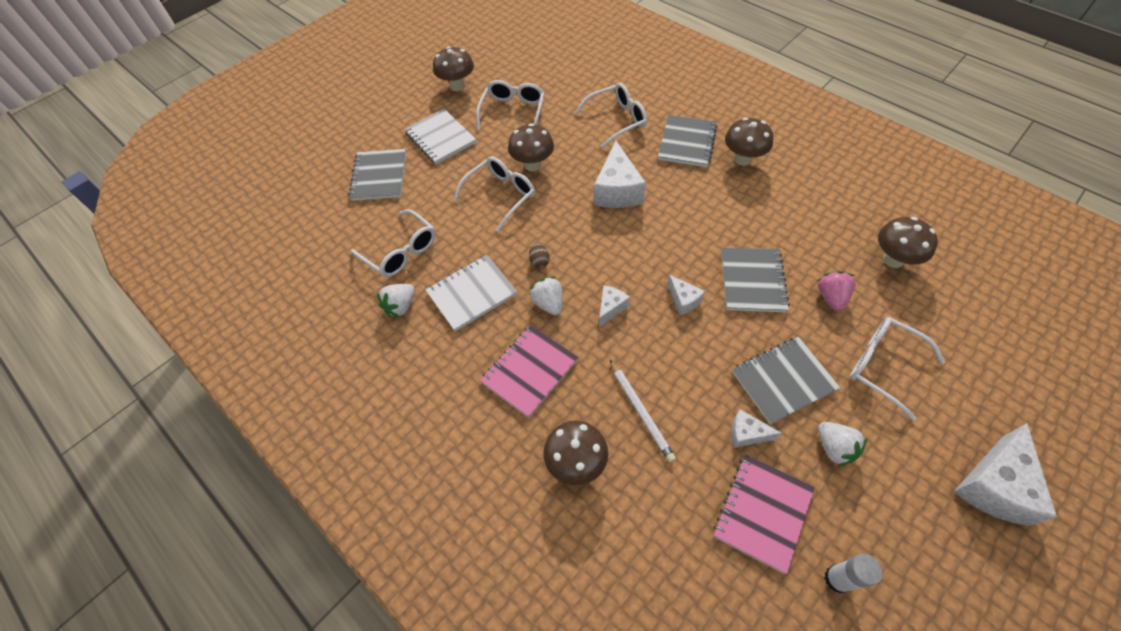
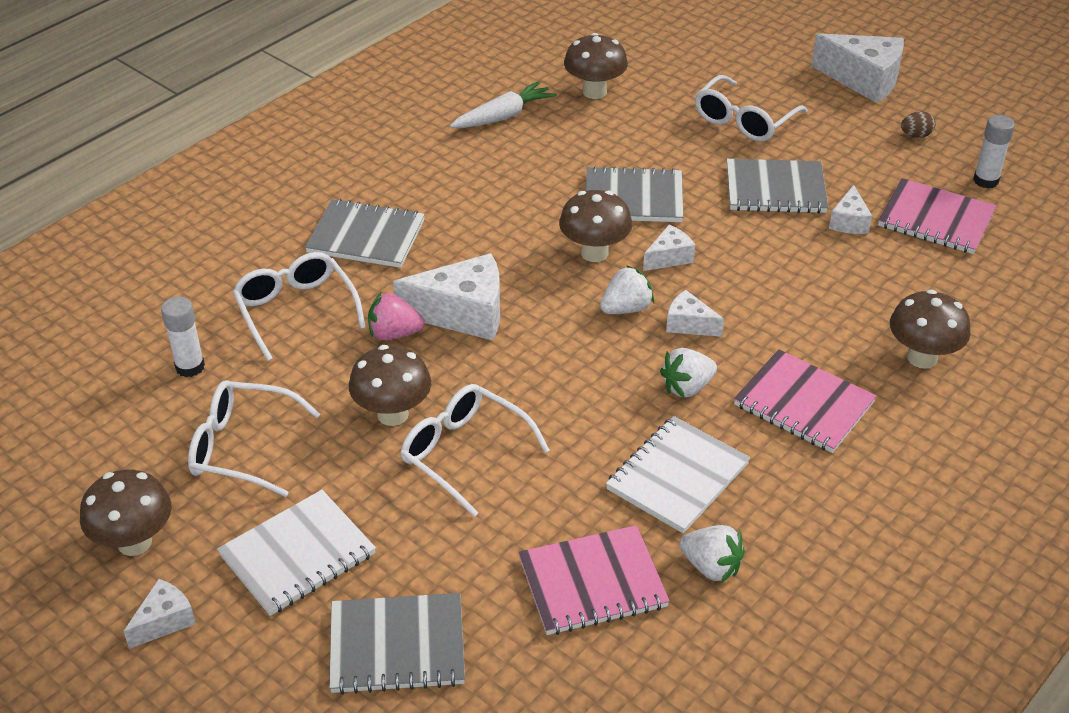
camera: 95 degrees left, 15 degrees down
(400, 251) = (592, 583): white glasses -> pink notebook
(411, 101) = (164, 621): none -> white cheese
(472, 293) = (677, 477): white notebook -> white notebook turned 75 degrees clockwise
(539, 262) = (609, 399): brown egg -> brown egg (915, 135)
(571, 87) = (190, 367): none -> white glue stick
(641, 411) = (840, 301): white pencil -> none
(743, 159) = (410, 186): brown mushroom -> brown mushroom (594, 253)
(783, 380) = (775, 189): grey notebook -> grey notebook turned 60 degrees counterclockwise
(831, 297) = (654, 142): pink strawberry -> pink strawberry (394, 334)
(834, 448) = (850, 165): white strawberry -> white strawberry (626, 309)
(840, 204) = (504, 116): none -> white carrot

